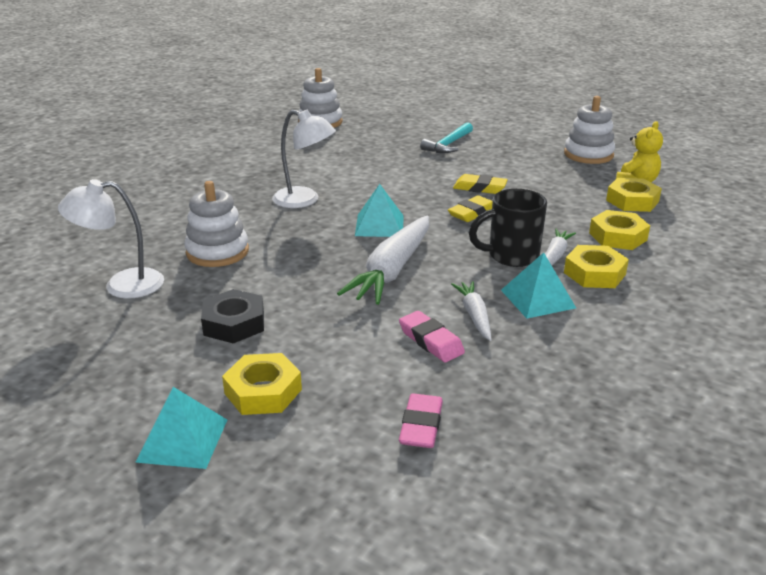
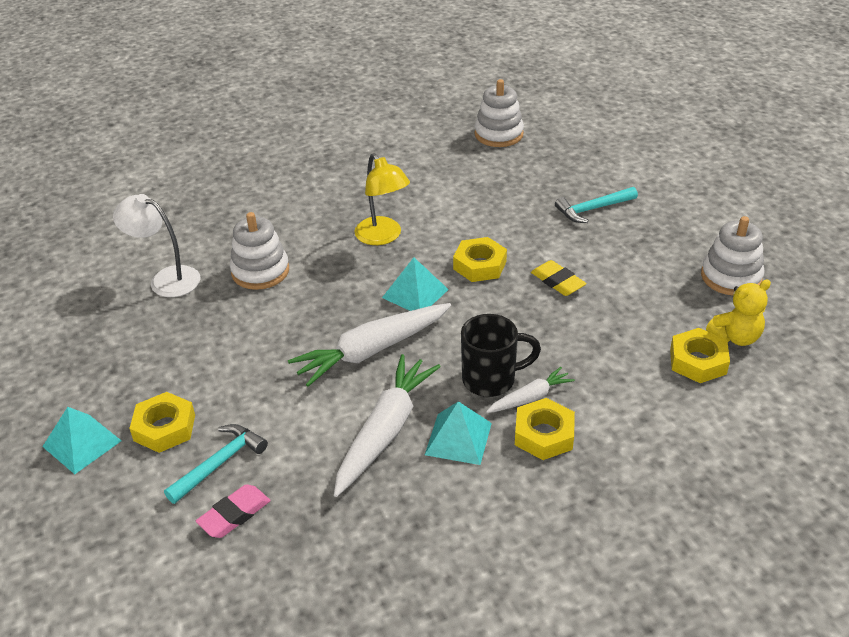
camera: 35 degrees right, 10 degrees up
(234, 323) = (204, 353): black nut -> none
(304, 200) = (383, 237): white lamp -> yellow lamp
(356, 394) = (220, 463): none -> turquoise hammer
(431, 341) = (324, 440): pink eraser -> none
(472, 213) = (514, 312): yellow eraser -> none
(474, 315) = (385, 431): white carrot -> white carrot, size x1.89
(511, 256) = (491, 379): black mug -> black mug turned 150 degrees clockwise
(617, 236) = (622, 401): yellow nut -> yellow nut (479, 265)

